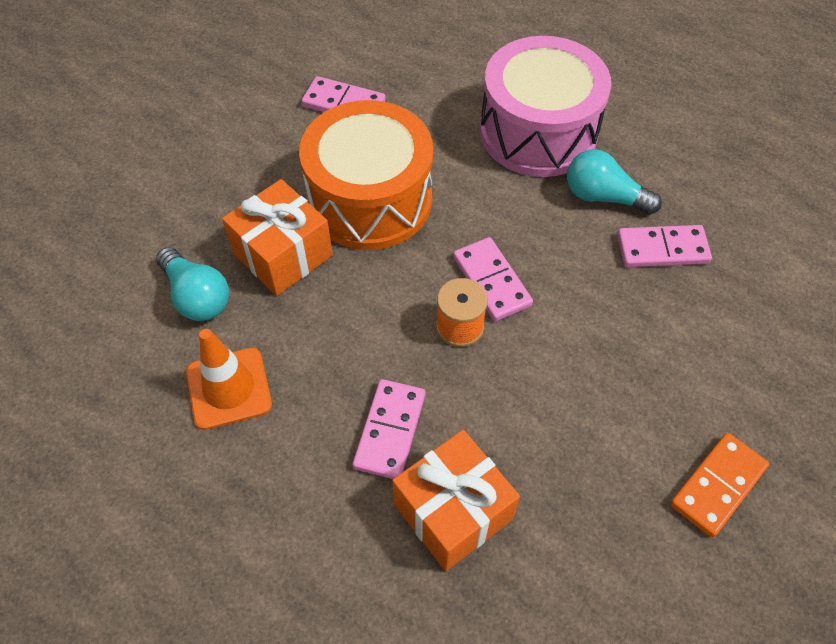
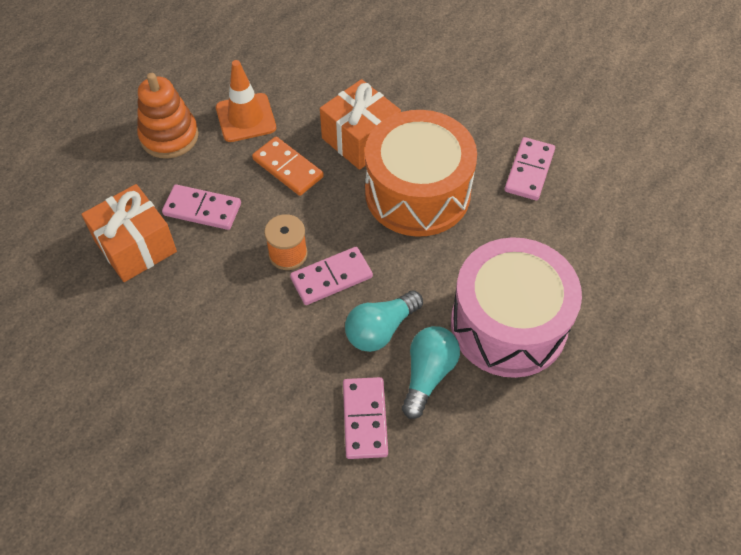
camera: 90 degrees right, 0 degrees up
(197, 296) = (323, 93): turquoise light bulb -> turquoise light bulb (380, 329)
(252, 490) = (169, 136): none -> orange stacking toy
(717, 485) = (126, 427): orange domino -> orange domino (288, 168)

